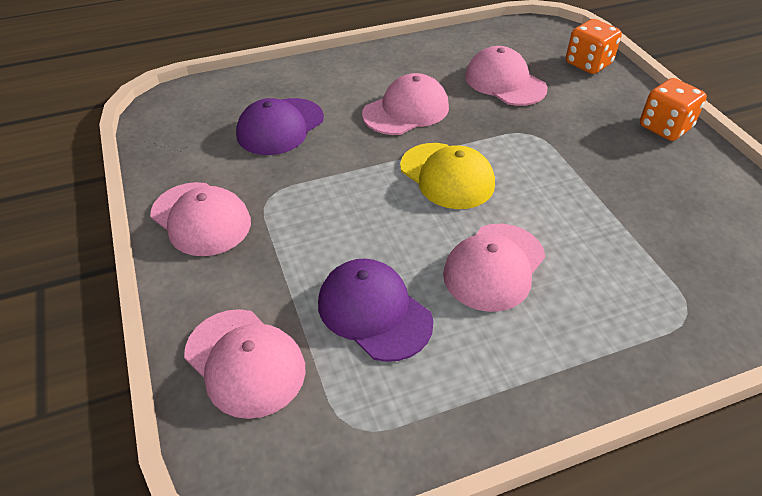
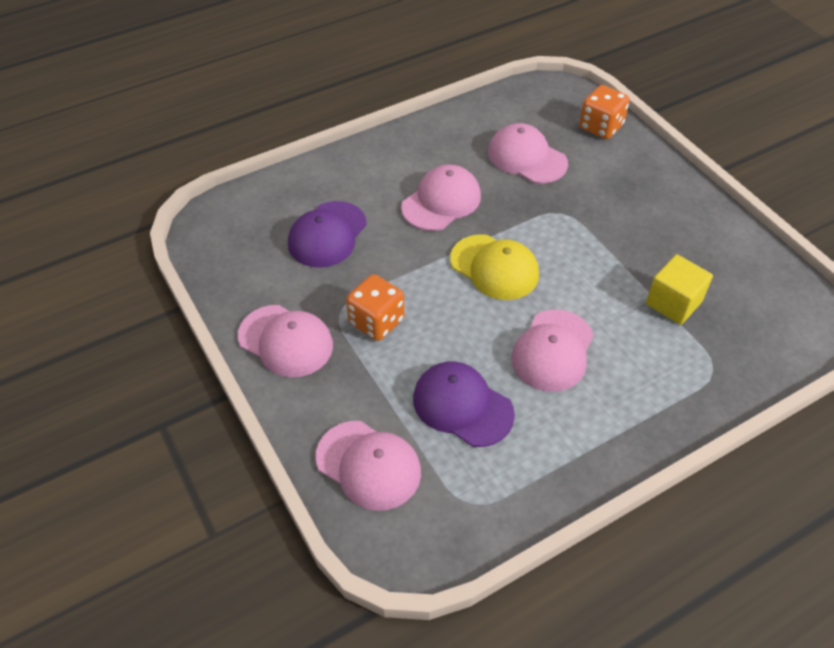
camera: 10 degrees left, 5 degrees up
(646, 235) = (673, 303): none -> yellow cube
(665, 127) = (678, 191): orange dice -> orange dice (376, 321)

